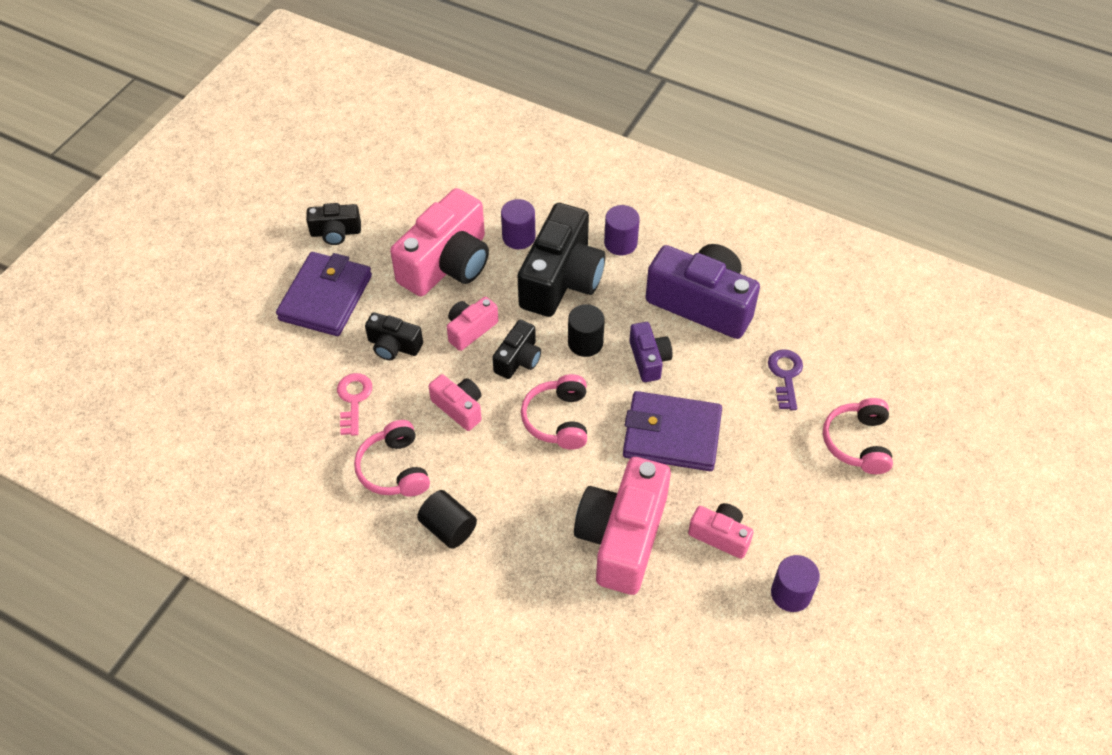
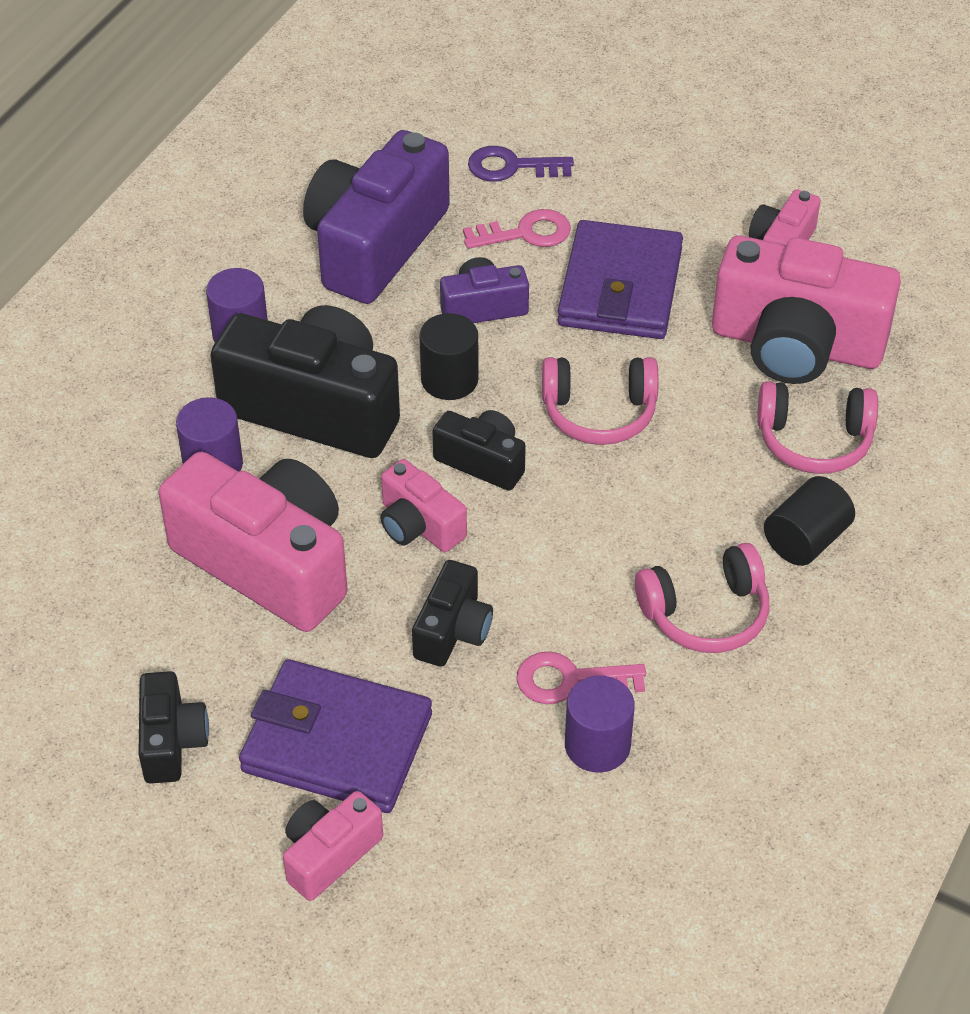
camera: 90 degrees left, 5 degrees down
(459, 408) = (581, 534): pink camera -> pink camera (329, 855)
(720, 383) = (526, 233): none -> pink key
(791, 593) = (858, 187): purple cylinder -> purple cylinder (597, 745)
(857, 442) = (622, 109): pink headphones -> pink headphones (814, 441)

